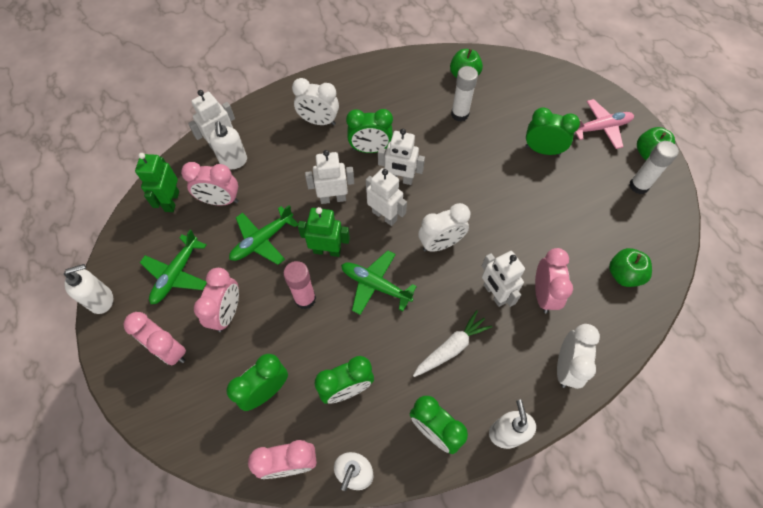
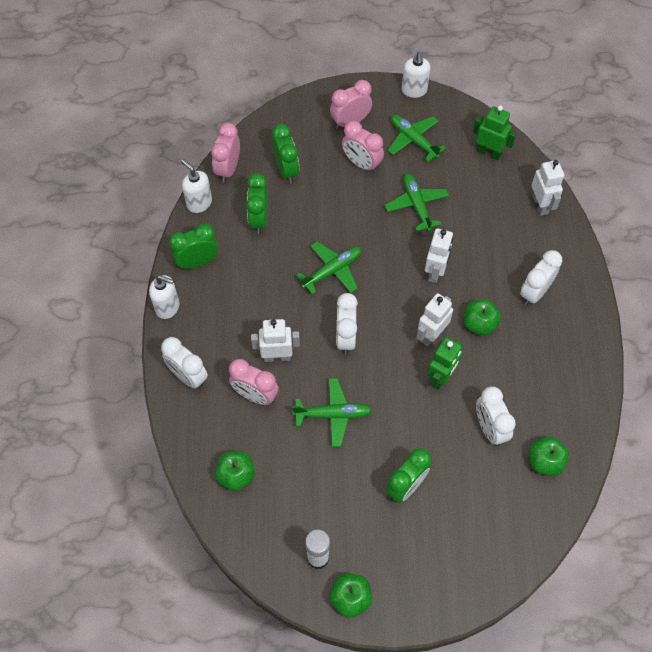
camera: 115 degrees right, 0 degrees up
(220, 201) = (473, 187): pink clock -> none
(233, 161) = (514, 208): white soap dispenser -> none
(305, 299) = (346, 217): pink glue stick -> none
(327, 250) = (383, 248): green robot -> green robot (441, 377)
(370, 149) = (479, 324): green clock -> green apple
(384, 216) = (397, 305): white robot -> none
(451, 348) = (250, 301): white carrot -> none
(459, 114) = (489, 428): white glue stick -> white clock
(519, 223) = (333, 414): none -> green plane
(600, 128) = (407, 568): pink plane -> none

